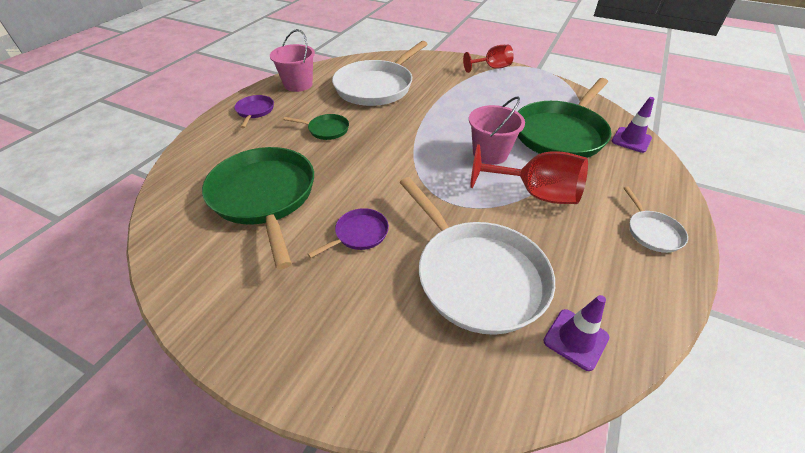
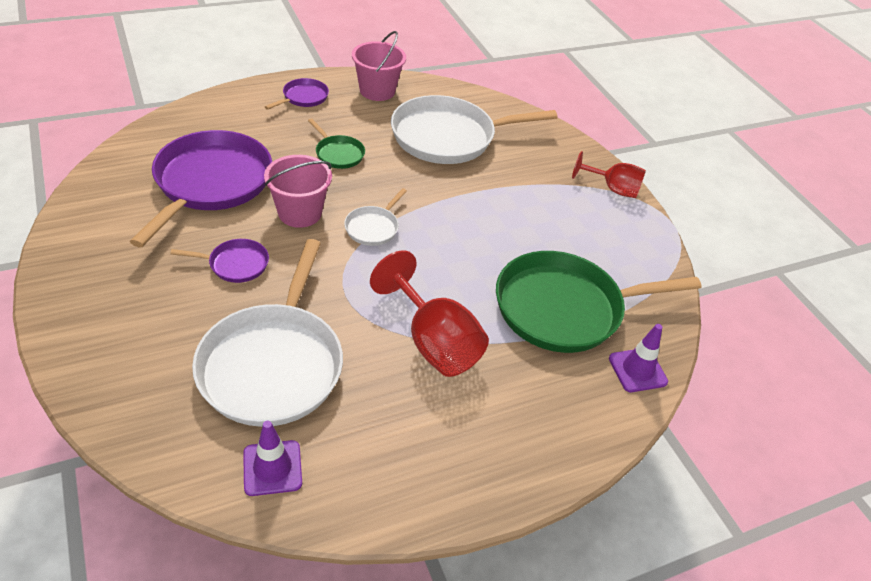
camera: 35 degrees right, 0 degrees up
(264, 196) = (211, 183): green pan -> purple pan
(490, 153) = (453, 276): pink bucket -> pink bucket (300, 213)
(652, 232) = (488, 459): white pan -> white pan (373, 227)

